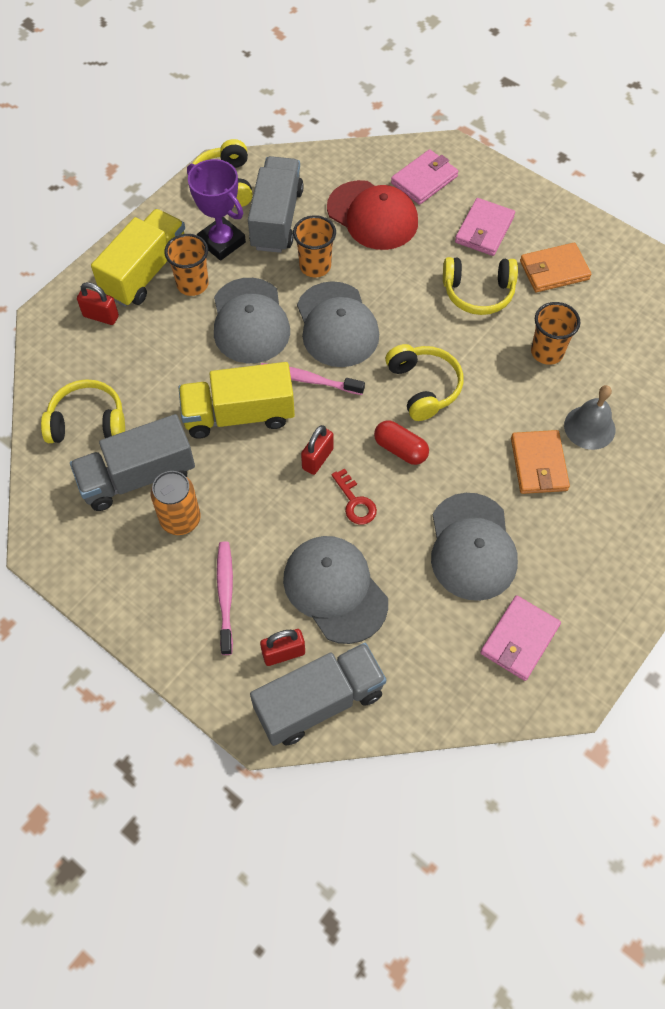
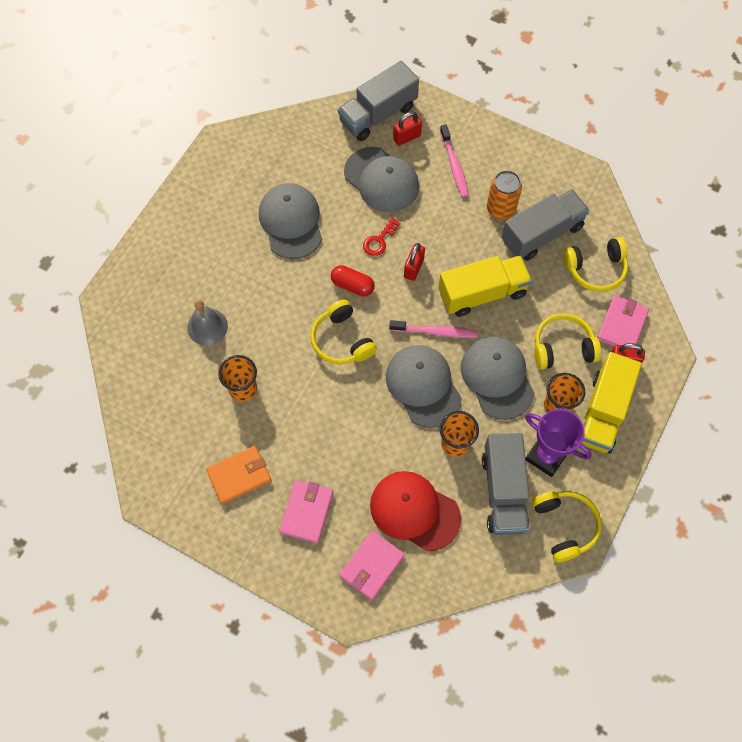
camera: 170 degrees right, 5 degrees up
(355, 502) = (379, 240): red key -> red key turned 105 degrees counterclockwise
(478, 293) = (306, 439): yellow headphones -> yellow headphones (562, 347)
(519, 639) = (254, 168): pink wallet -> pink wallet (622, 325)
(538, 464) = (246, 290): orange wallet -> none

